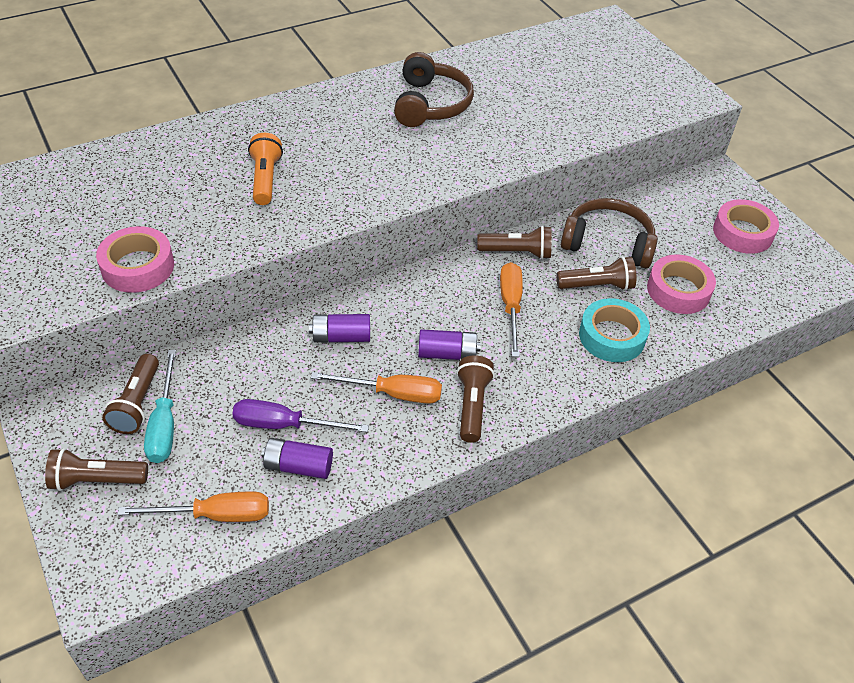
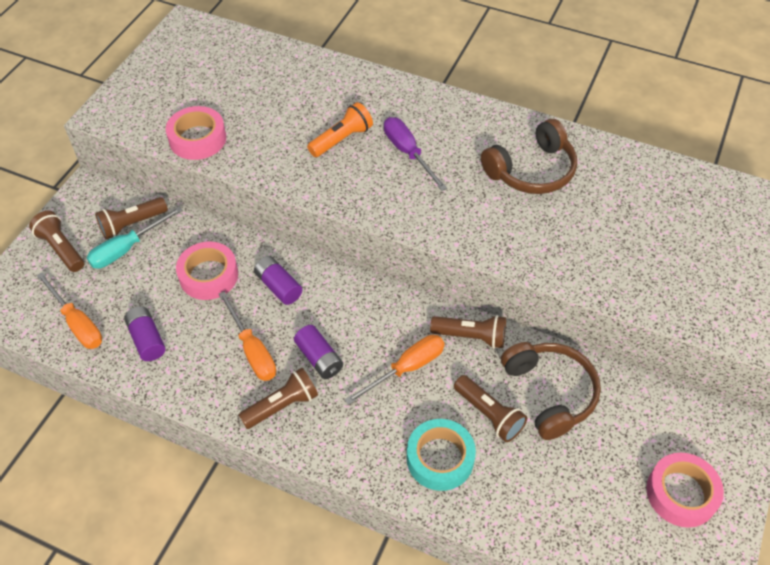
camera: 55 degrees right, 5 degrees up
(284, 425) = (175, 309): purple screwdriver -> purple screwdriver (408, 153)
(517, 252) = (471, 337): brown flashlight -> brown flashlight turned 45 degrees counterclockwise
(678, 290) = (545, 479): pink tape -> pink tape (208, 275)

